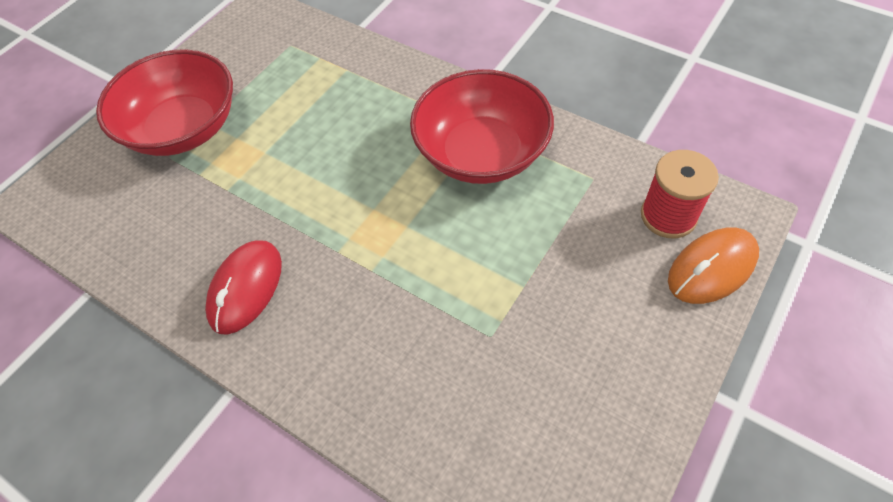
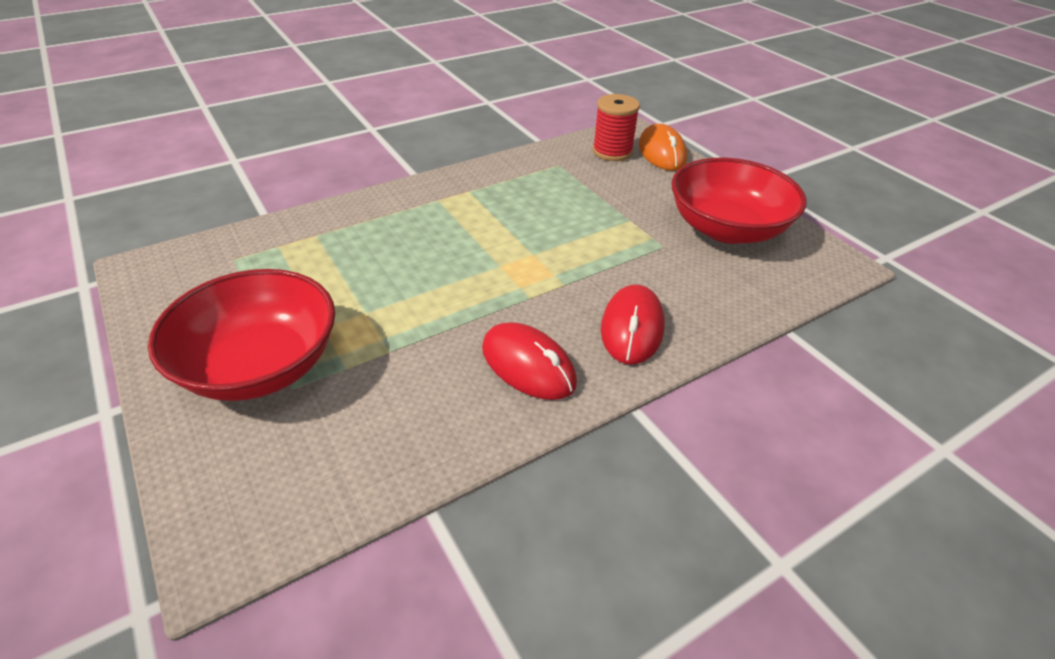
camera: 70 degrees left, 15 degrees down
(331, 352) = (632, 328): none -> red mouse
(481, 153) = (491, 199): red bowl -> red bowl (726, 229)

